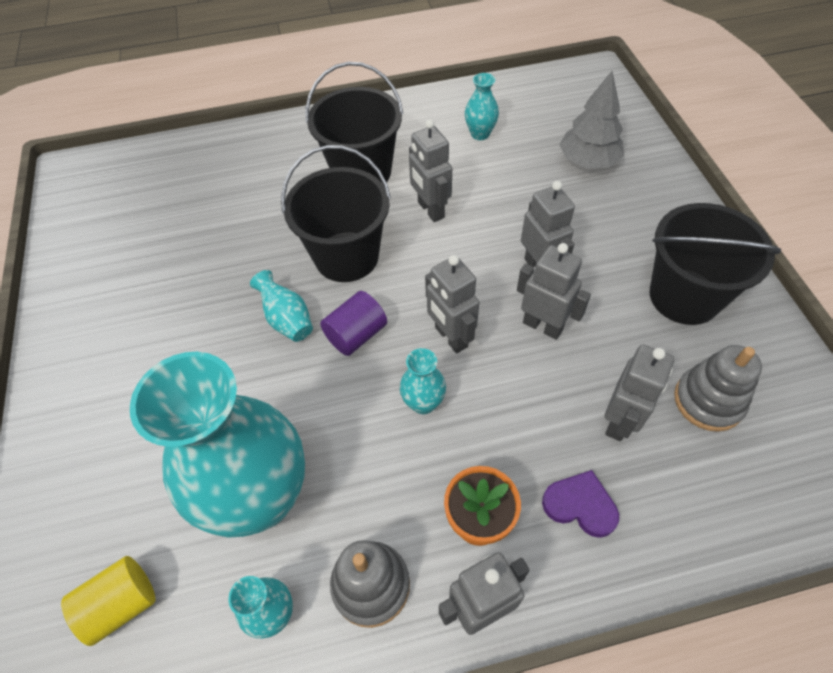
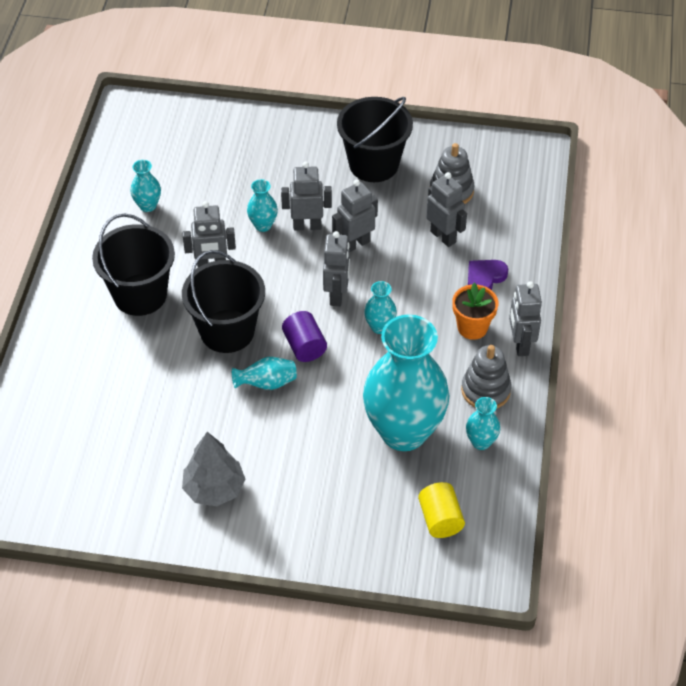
camera: 70 degrees left, 5 degrees down
(450, 337) = (337, 295): grey robot -> grey robot turned 75 degrees counterclockwise
(514, 230) = (263, 225): none -> turquoise vase
(588, 161) = (223, 156): grey tree -> grey tree (214, 489)

